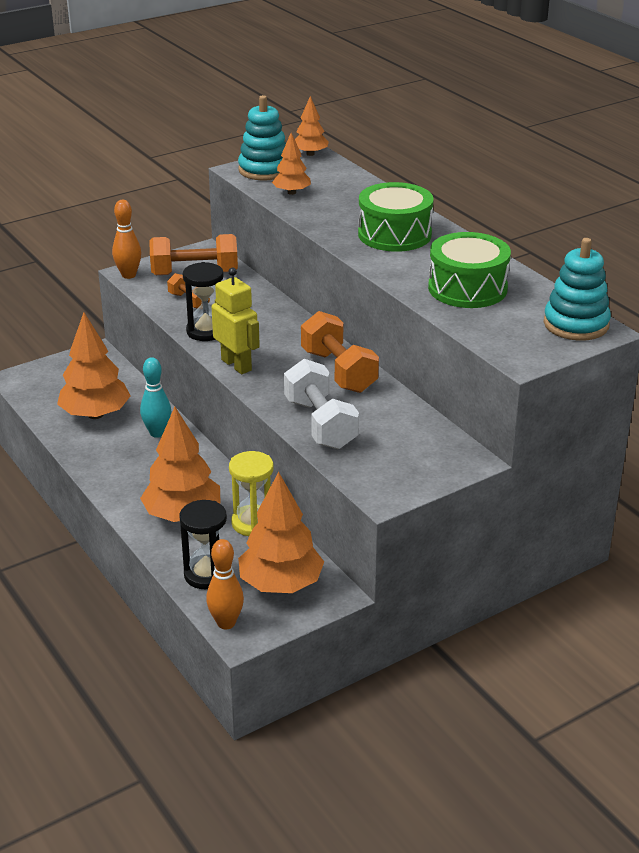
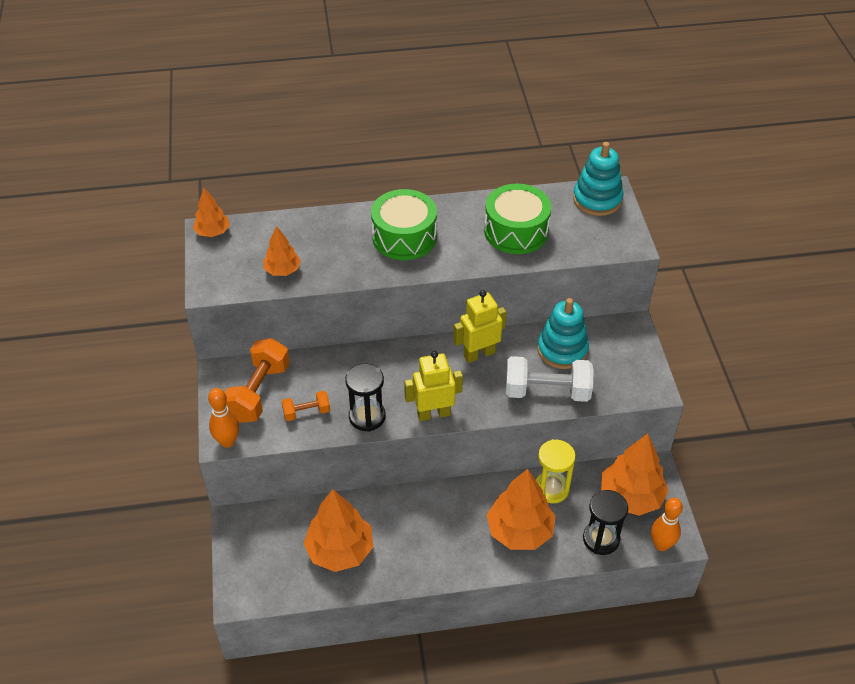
camera: 65 degrees left, 15 degrees up
(157, 433) = (395, 513): turquoise bowling pin -> none
(264, 170) = (222, 272): turquoise stacking toy -> turquoise stacking toy (562, 350)
(338, 371) = (479, 354): orange dumbbell -> yellow robot

